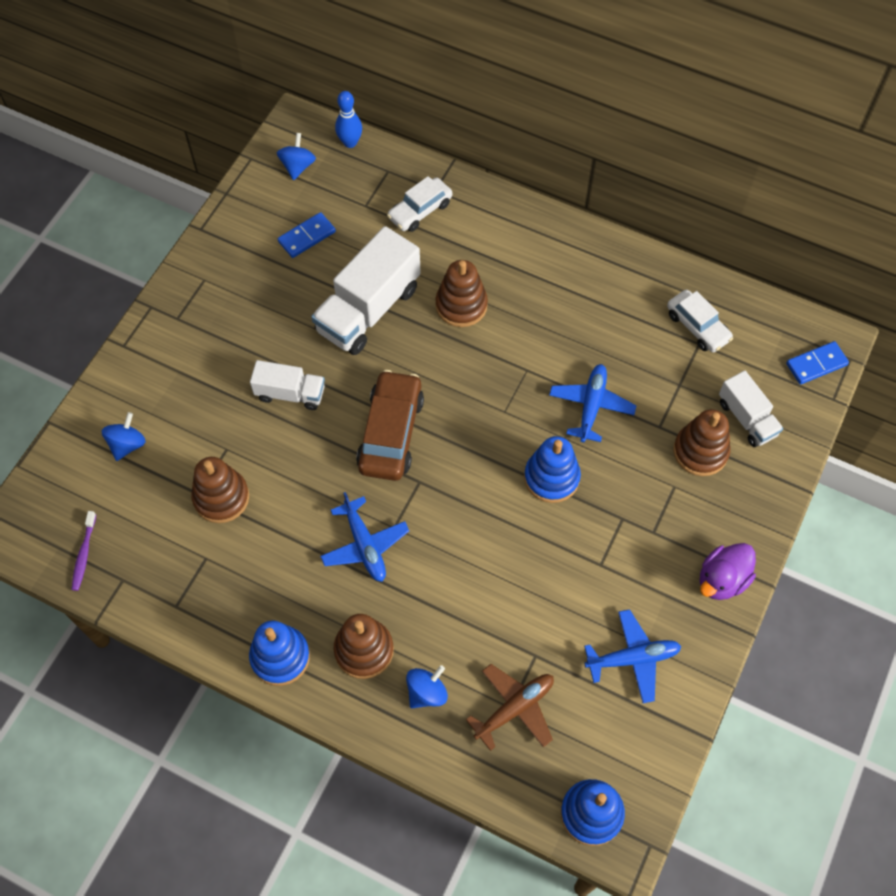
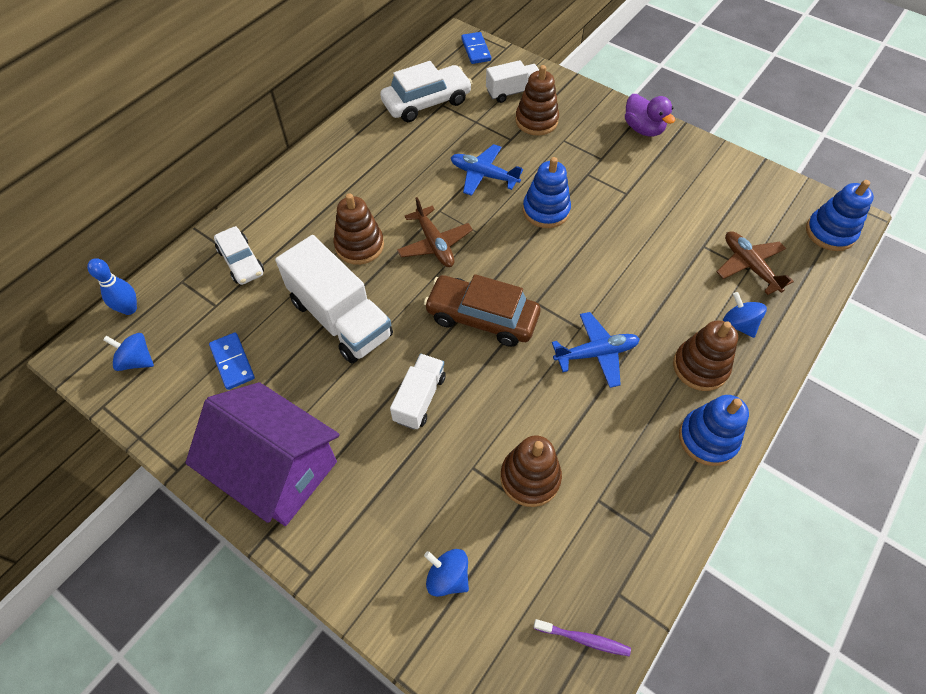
camera: 80 degrees left, 5 degrees down
(208, 299) = (278, 469): none -> purple house
(478, 373) = (434, 244): none -> brown plane
(633, 658) = (705, 188): blue plane -> none
(697, 326) = (426, 102): white car -> white car, size x1.53

